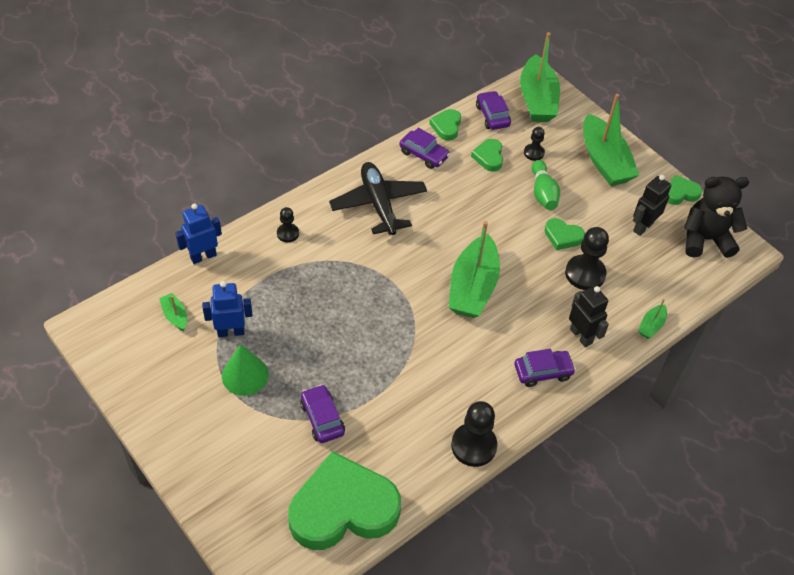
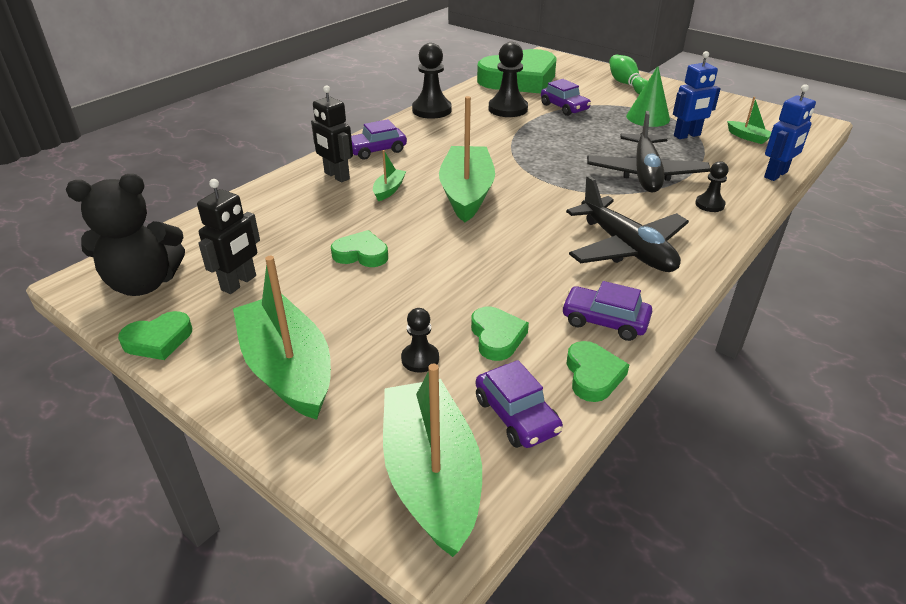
camera: 170 degrees right, 15 degrees down
(311, 281) = (645, 174): none -> black plane
(543, 193) = (395, 300): green bowling pin -> green bowling pin (626, 84)
(585, 274) = (330, 223): black pawn -> black pawn (508, 109)
(651, 326) = (253, 193): green boat -> green boat (389, 190)

